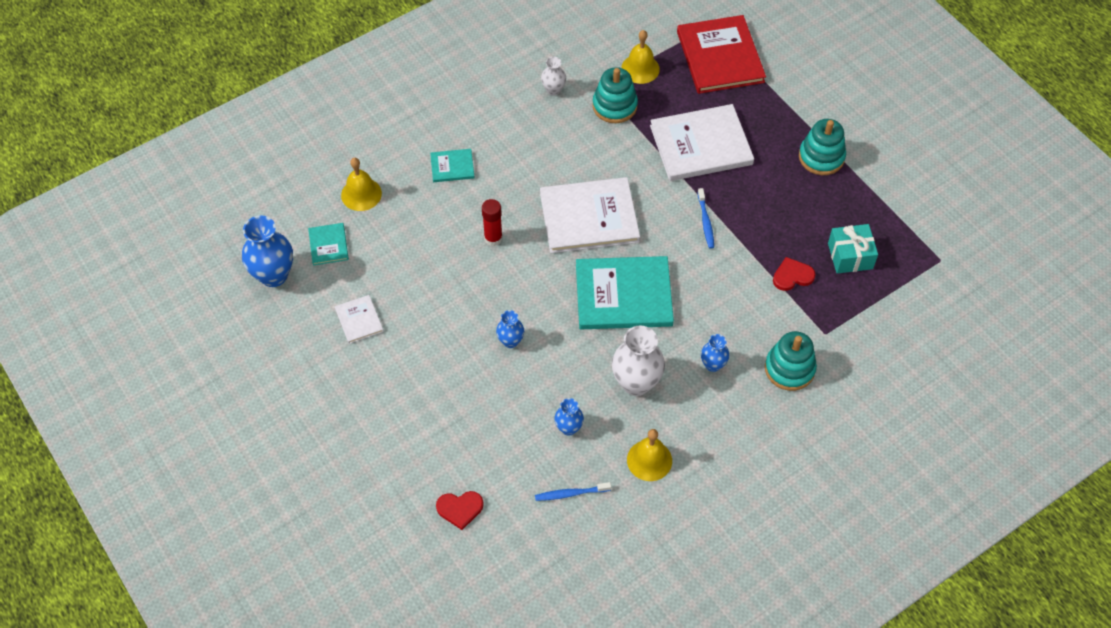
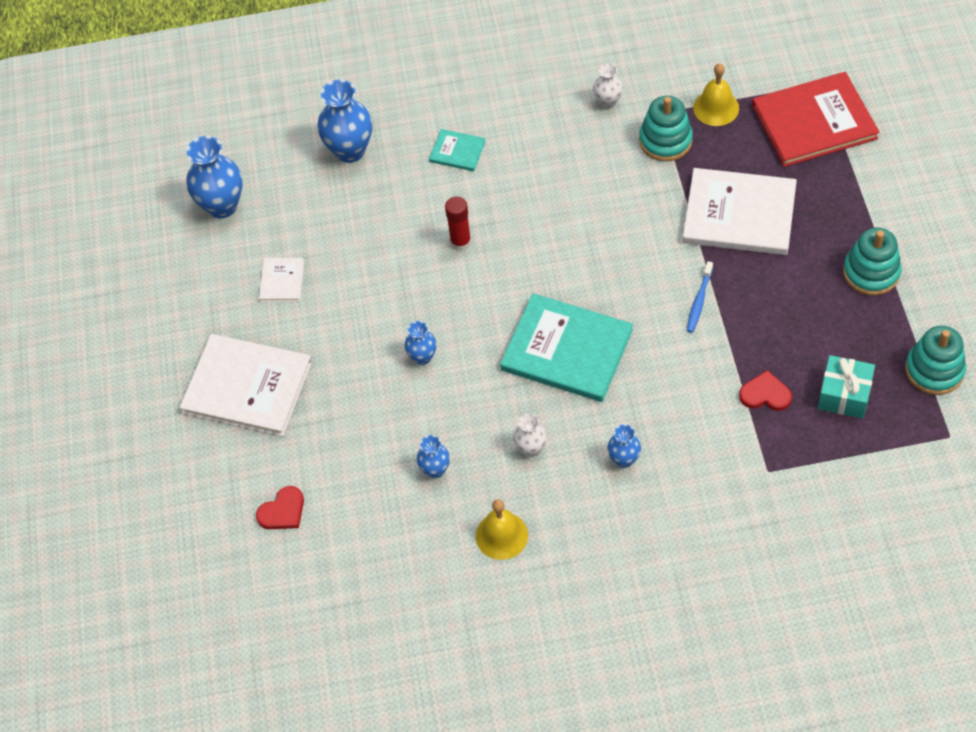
camera: 30 degrees right, 0 degrees up
(328, 245) = (291, 193): turquoise book -> none
(361, 194) = (350, 150): yellow bell -> blue vase
(460, 509) = (282, 511): red heart -> red heart turned 60 degrees counterclockwise
(571, 493) = (402, 539): blue toothbrush -> none
(589, 217) = (573, 253): white book -> white book (247, 387)
(636, 383) = (530, 449): white vase -> white vase, size x0.55
(720, 57) = (814, 122): red book -> red book turned 60 degrees clockwise
(789, 369) = (706, 495): turquoise stacking toy -> turquoise stacking toy (934, 370)

